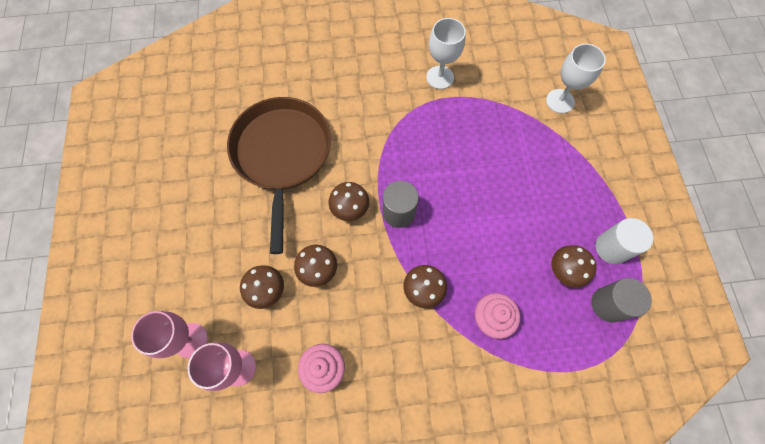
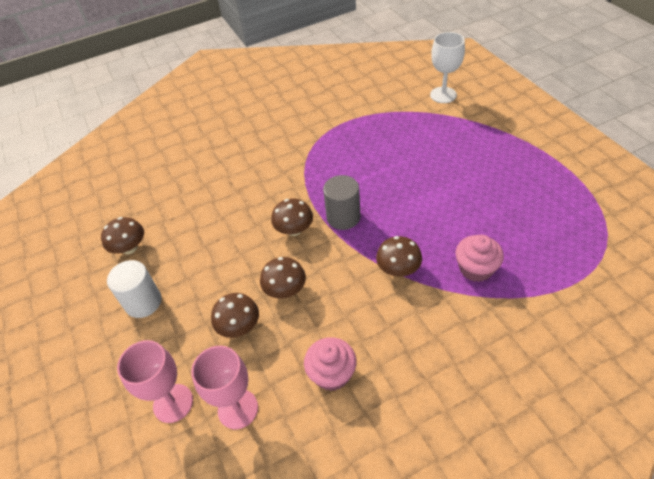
camera: 15 degrees left, 20 degrees down
(282, 154) = (208, 211): brown pan -> none
(440, 77) = (330, 111): white goblet -> none
(565, 270) = (520, 208): brown mushroom -> brown mushroom (129, 248)
(608, 304) = (573, 220): grey cylinder -> none
(612, 248) = (549, 178): white cylinder -> white cylinder (143, 302)

